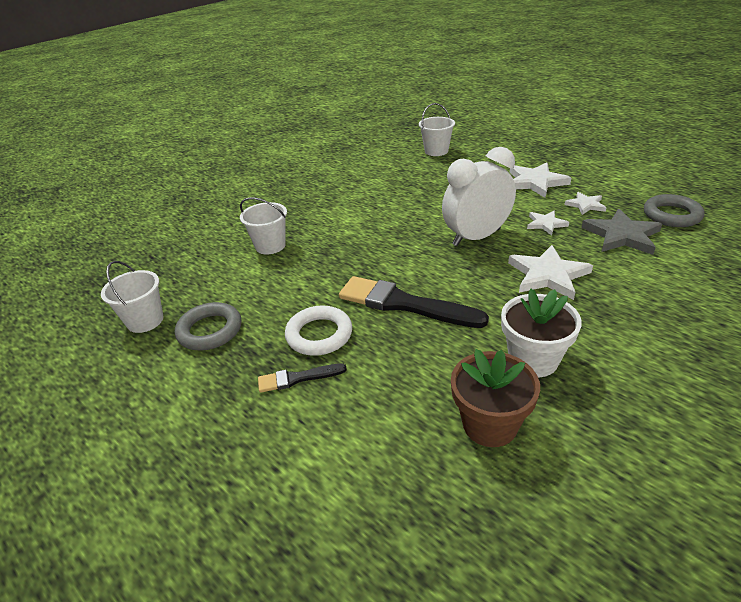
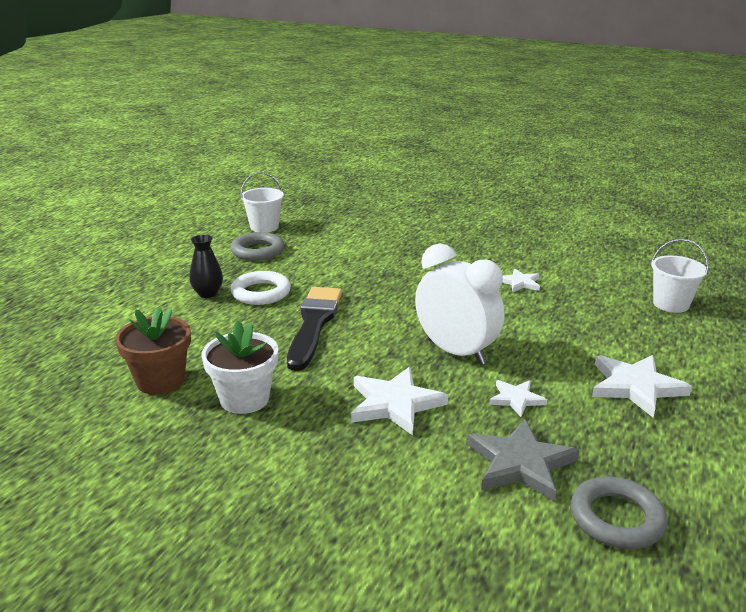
camera: 70 degrees right, 10 degrees down
(270, 246) = (384, 248): white bucket -> none
(297, 378) = (208, 293): black brush -> black vase
(585, 205) = (593, 432): white star -> white star (520, 283)

